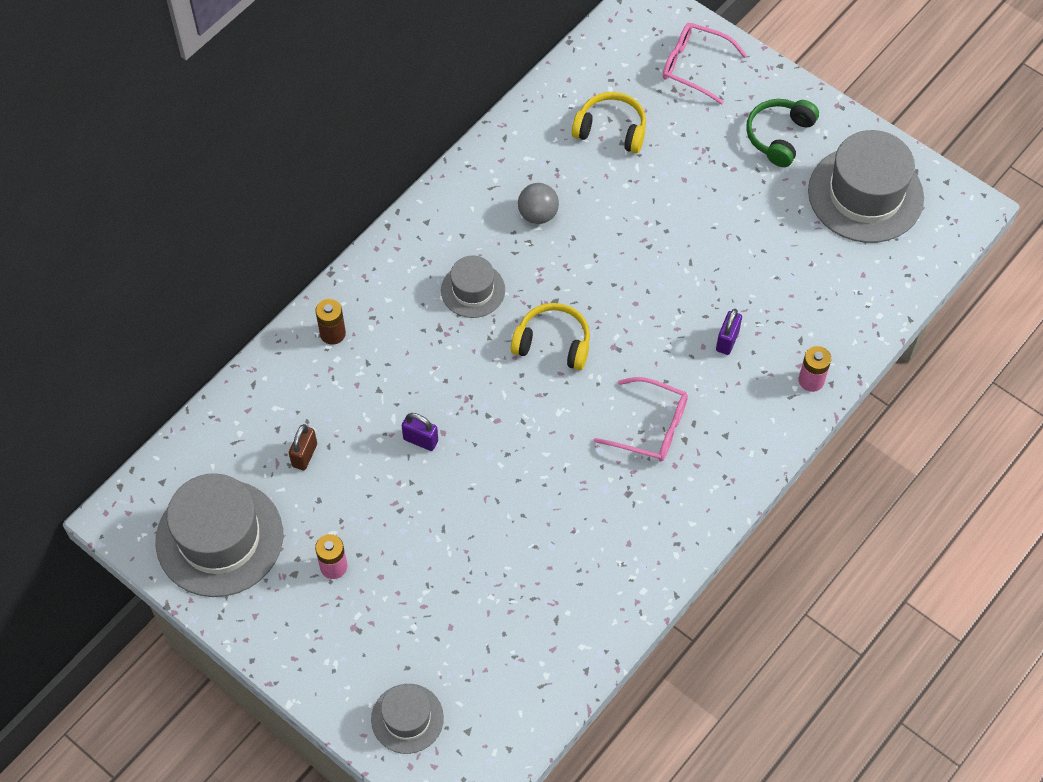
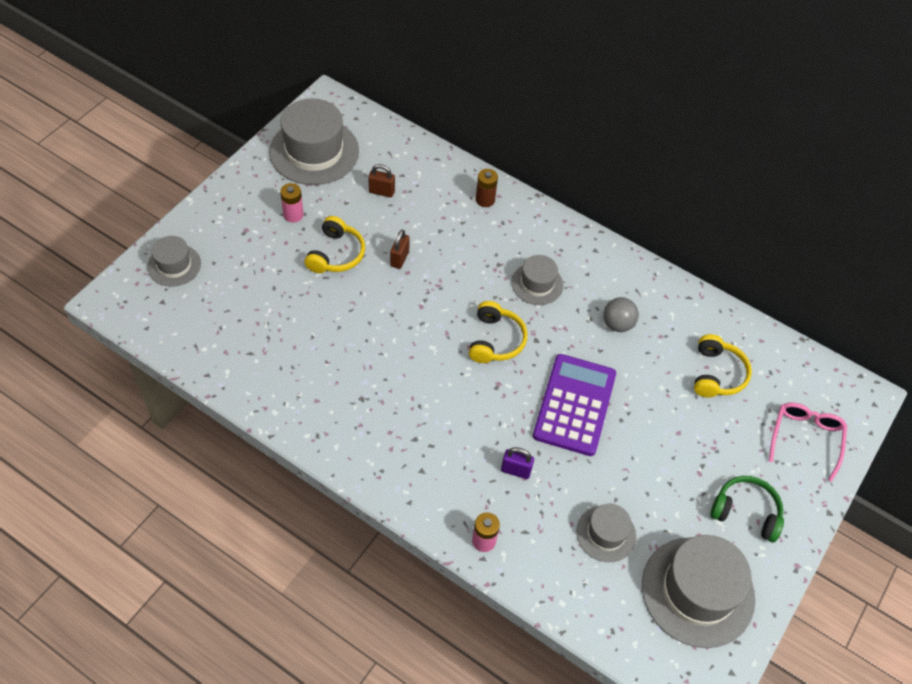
camera: 80 degrees right, 5 degrees down
(406, 514) = (336, 254): none -> yellow headphones
(420, 440) = (399, 259): purple padlock -> brown padlock
(645, 273) = (574, 405): none -> purple calculator
(650, 426) = (424, 412): pink glasses -> none
(803, 265) = (606, 534): none -> grey hat

